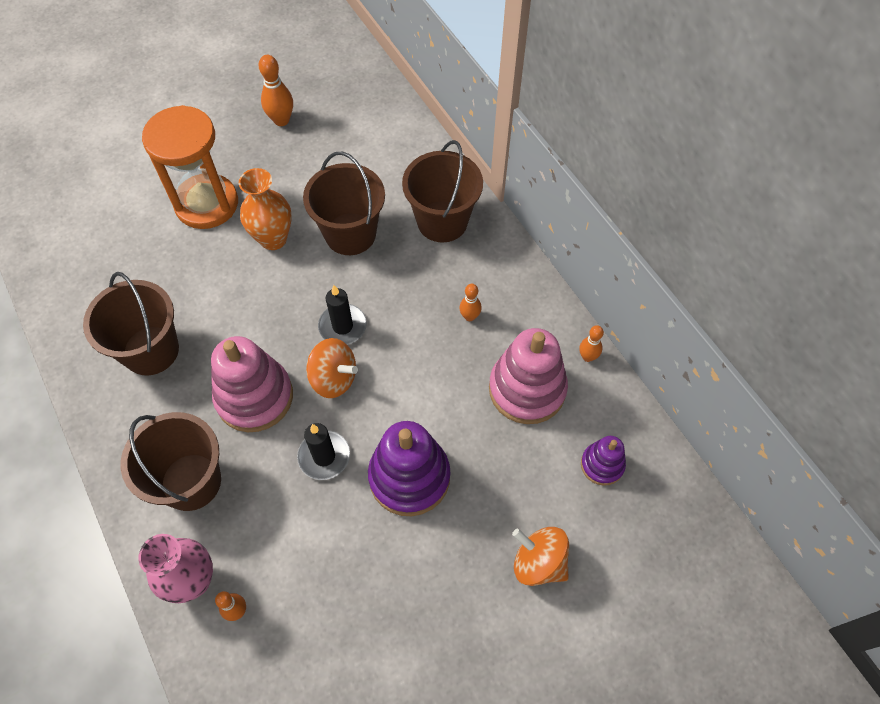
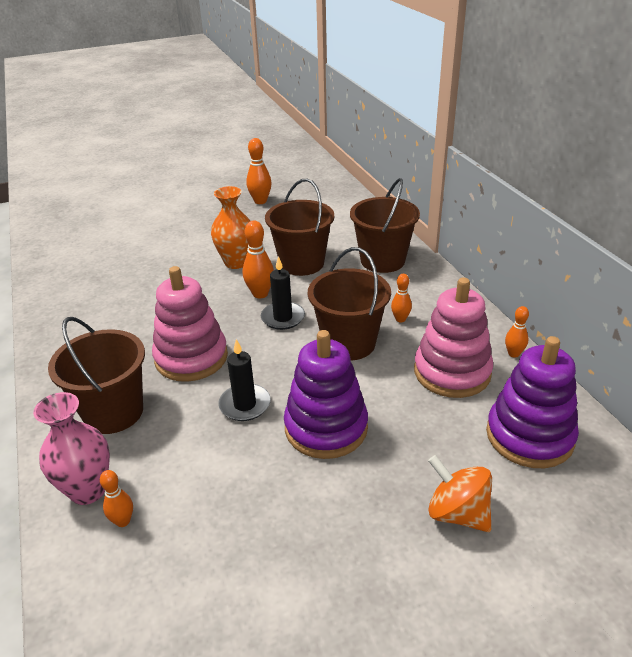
camera: 10 degrees right, 25 degrees down
(151, 350) = (111, 321): brown bucket -> brown bucket (349, 343)
(207, 204) = (188, 241): orange hourglass -> none
(311, 290) = (260, 294): none -> orange bowling pin
(333, 378) = (267, 351): orange spinning top -> none
(602, 465) = (529, 436): purple stacking toy -> purple stacking toy, size x1.86

